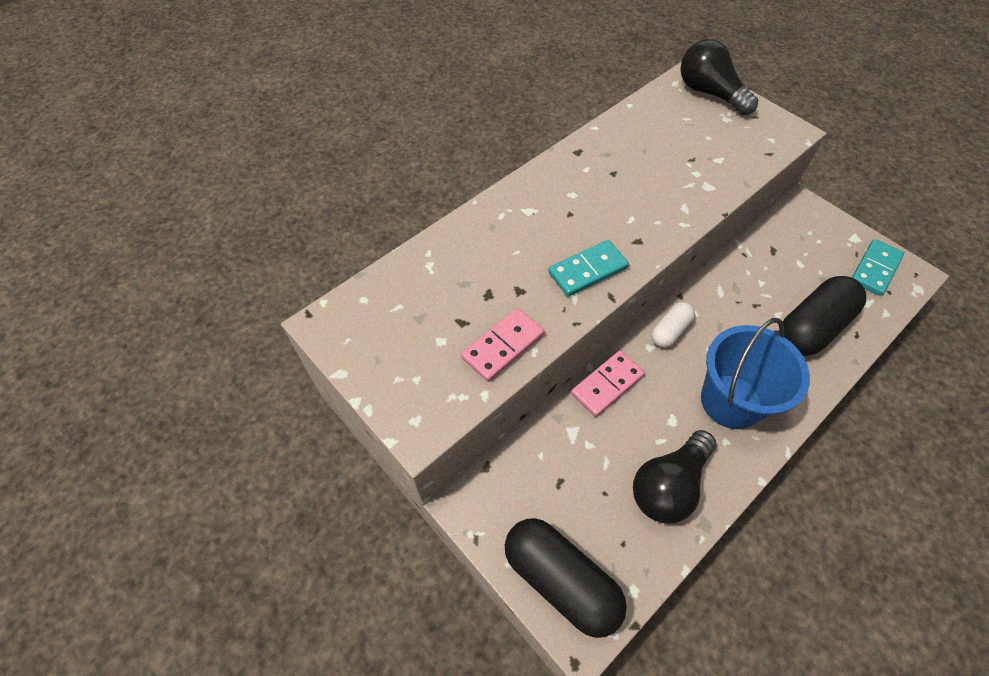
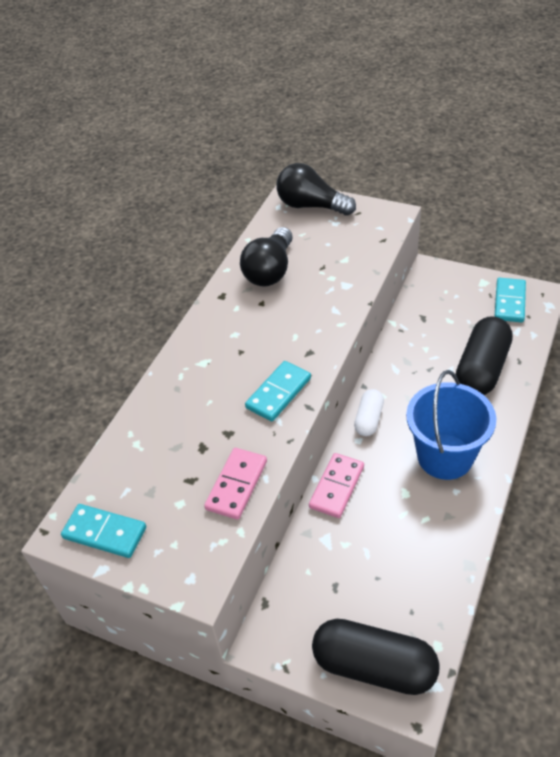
camera: 20 degrees left, 10 degrees down
(359, 339) = (104, 533): none -> turquoise domino
(669, 485) = (426, 547): black light bulb -> black light bulb (270, 270)

